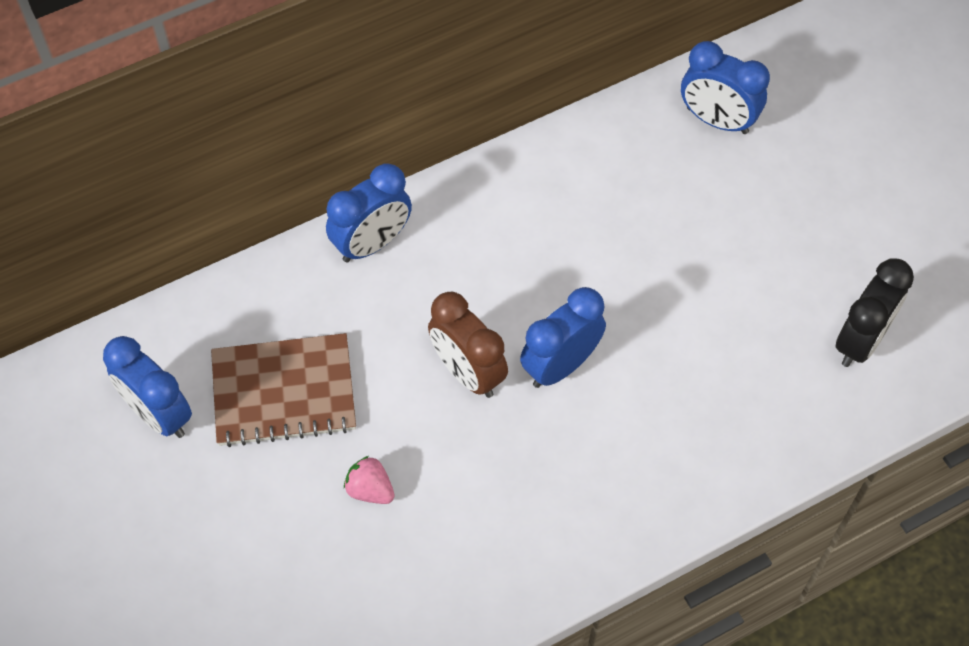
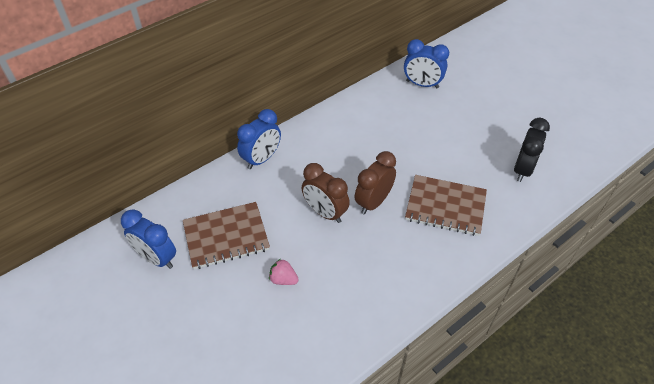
camera: 10 degrees left, 10 degrees down
(560, 365) = (373, 202): blue clock -> brown clock
(691, 395) = (445, 206): none -> brown notebook

